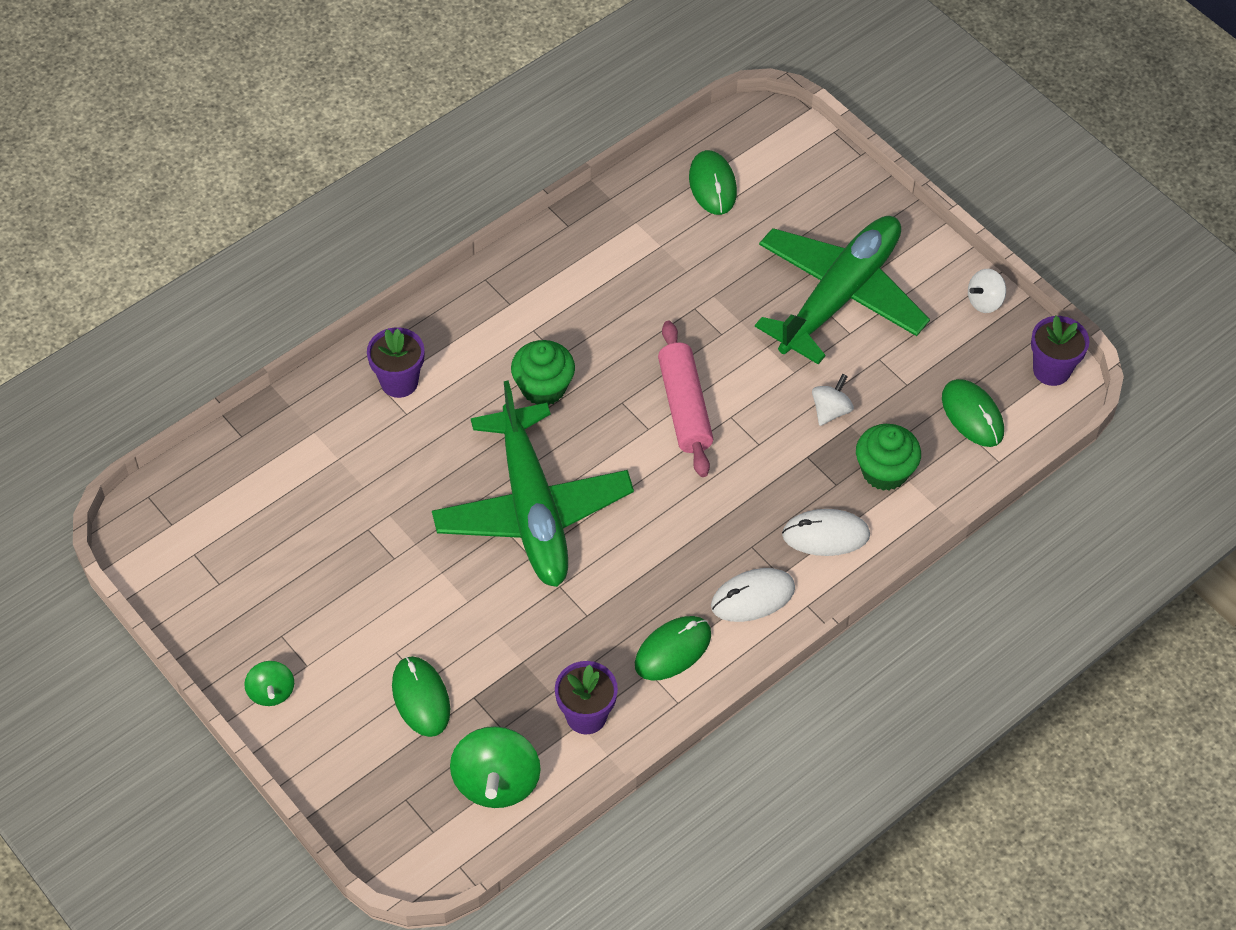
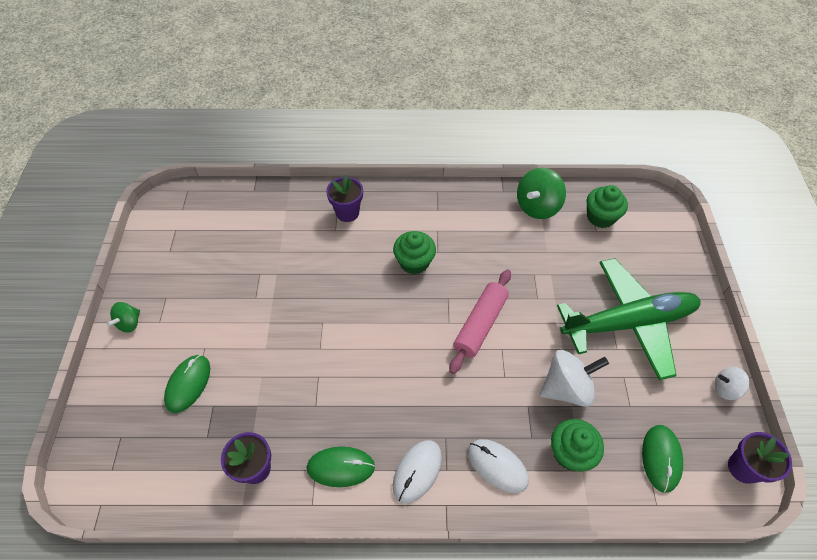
camera: 40 degrees right, 0 degrees up
(496, 782) = (171, 468): green spinning top -> green spinning top (537, 207)
(532, 509) = (346, 322): green plane -> none
(712, 185) = (600, 217): green mouse -> green cupcake
(753, 597) = (417, 471): white mouse -> white mouse turned 75 degrees counterclockwise
(830, 410) = (566, 388): white spinning top -> white spinning top, size x1.78

